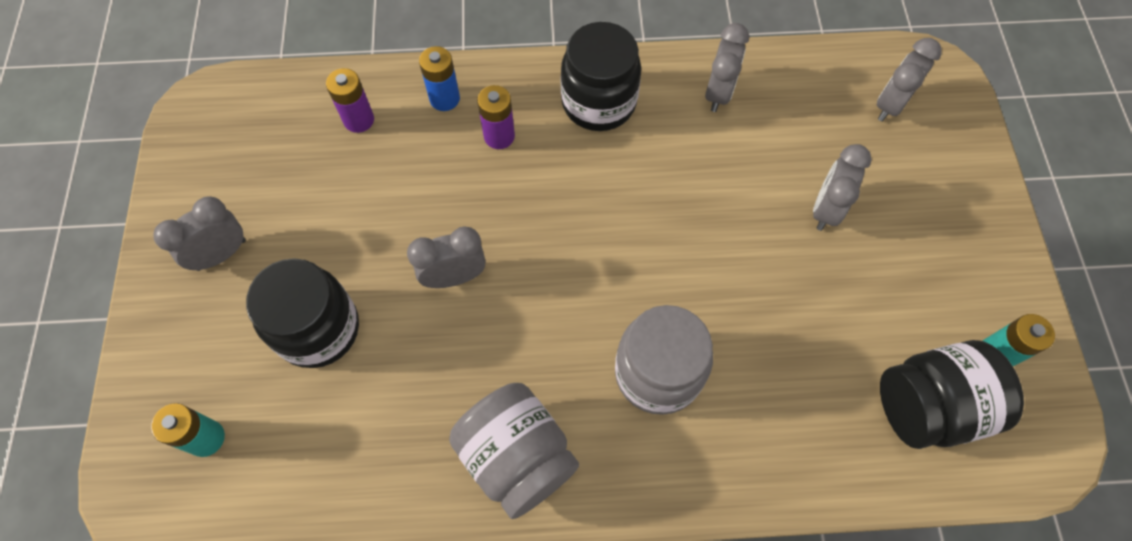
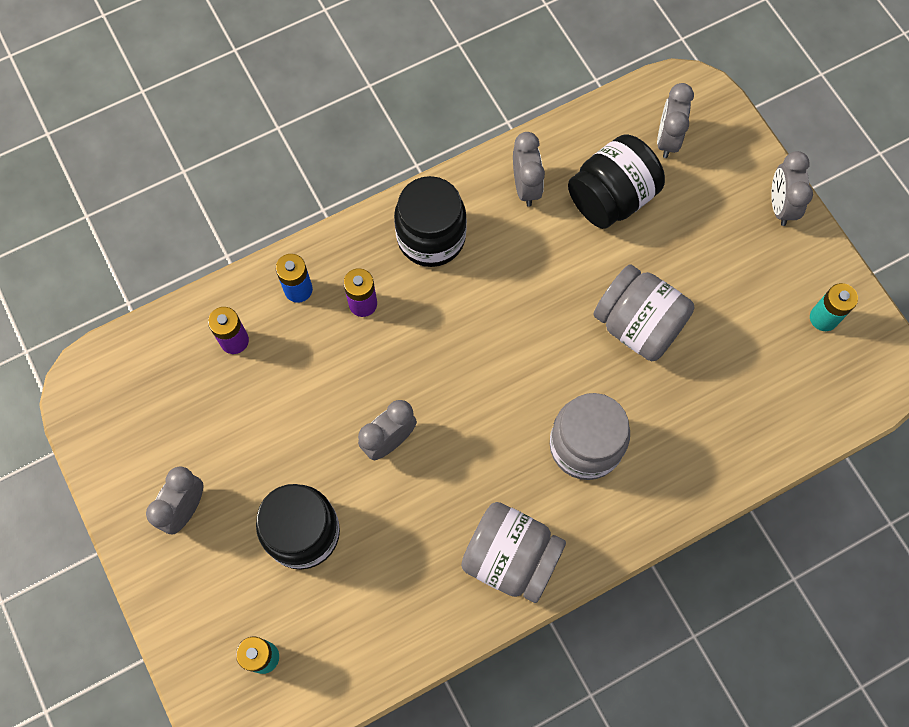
camera: 25 degrees left, 5 degrees up
(775, 273) = (638, 325): none -> grey jar
(826, 209) = (654, 254): grey clock -> grey clock (780, 206)
(928, 406) = (791, 380): black jar -> black jar (611, 198)

